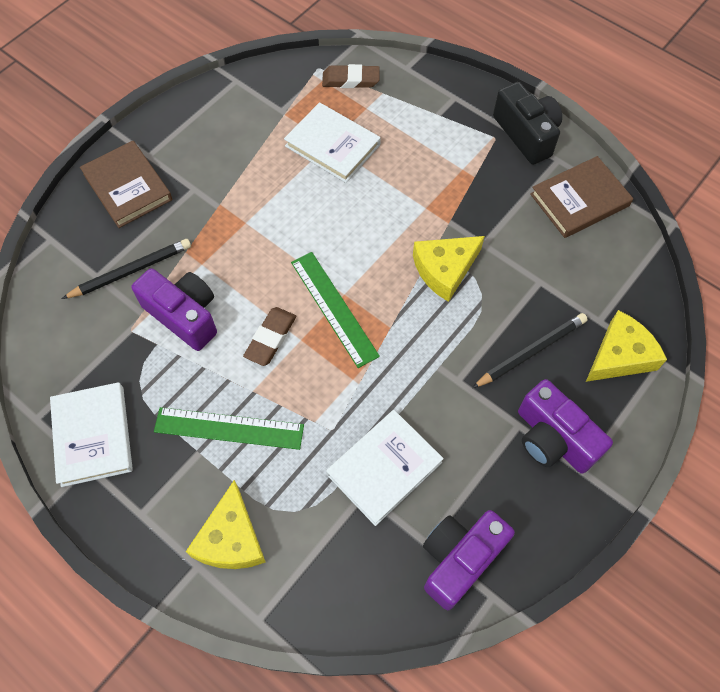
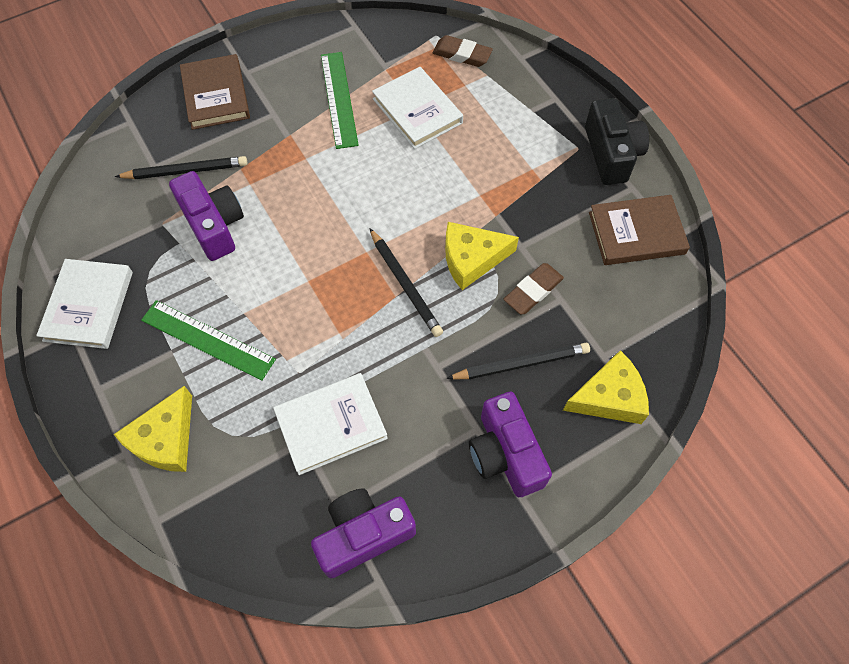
camera: 20 degrees right, 0 degrees up
(270, 338) = (281, 270): brown eraser -> brown eraser (533, 291)
(334, 308) = (351, 261): green ruler -> green ruler (339, 99)
(394, 313) = (405, 284): none -> black pencil

